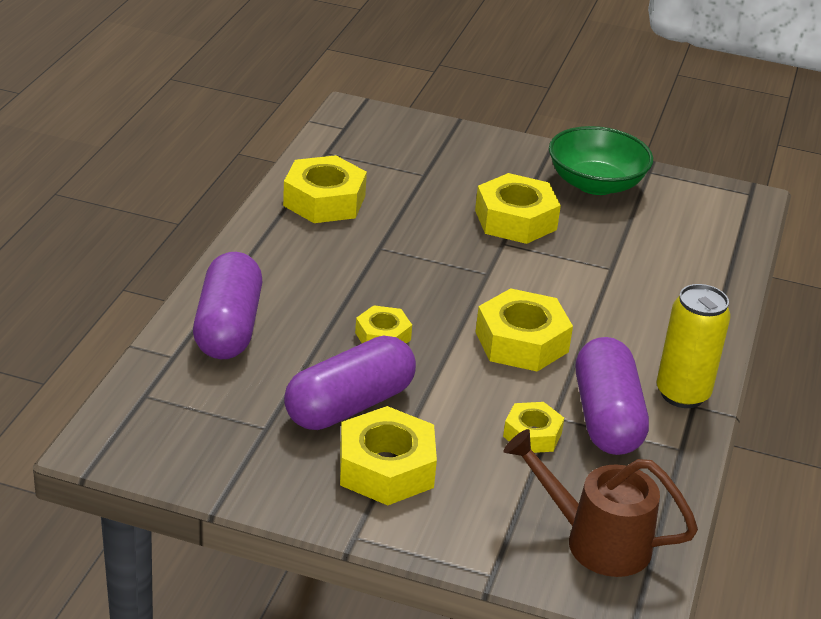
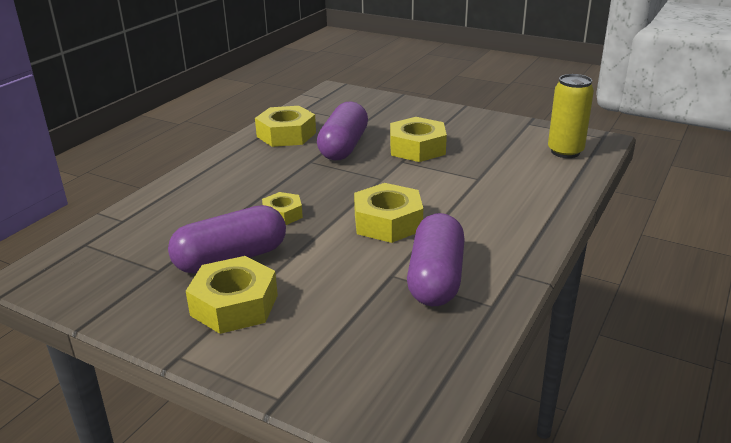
camera: 15 degrees right, 5 degrees down
(228, 327) = (173, 204): purple capsule -> purple capsule (343, 147)
(532, 435) = (367, 287): yellow nut -> none
(595, 184) = (485, 129): green bowl -> none
(595, 540) = (387, 376): brown watering can -> none
(682, 394) = (507, 264): yellow can -> yellow can (565, 152)

